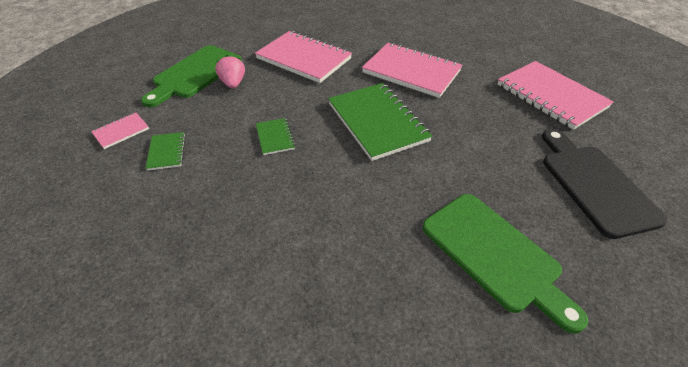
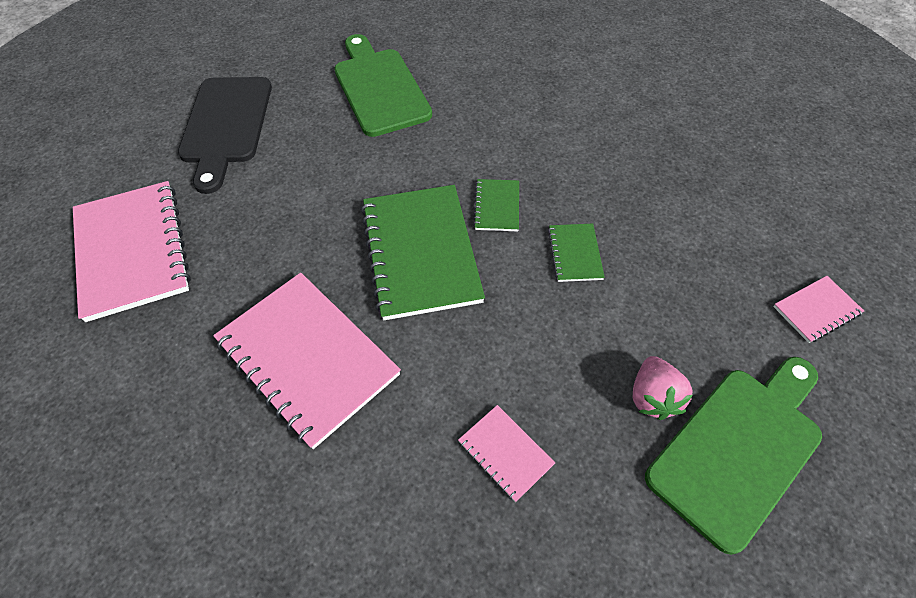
camera: 165 degrees left, 10 degrees up
(167, 152) = (728, 257): green notebook -> green notebook (497, 206)
(304, 59) = (505, 453): pink notebook -> pink notebook, size x0.46

